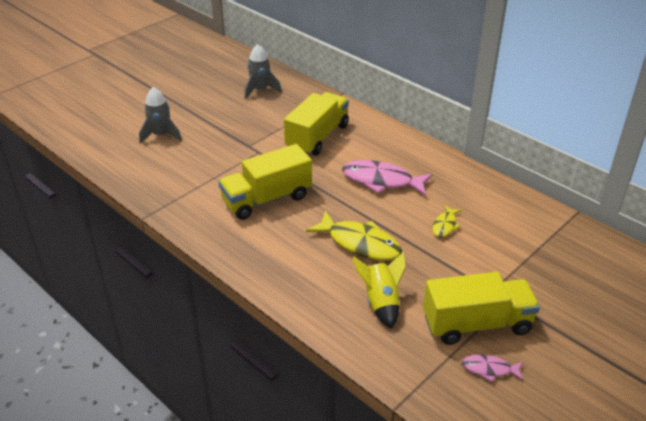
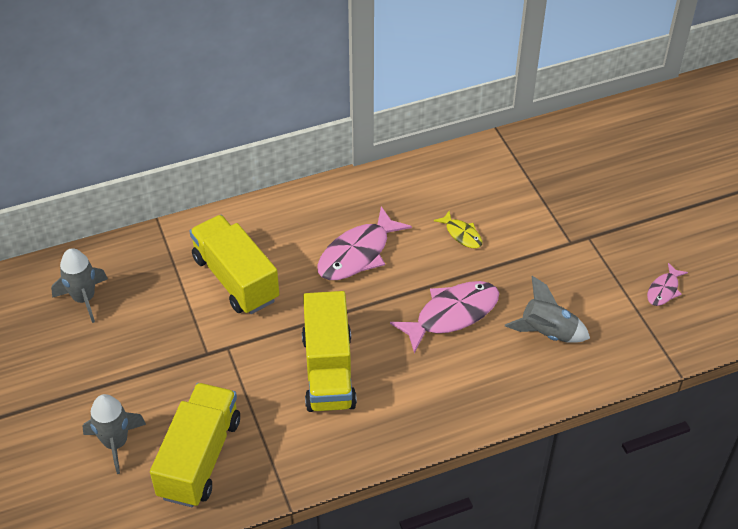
camera: 65 degrees left, 10 degrees up
(360, 243) = (452, 314): yellow fish -> pink fish
(381, 302) = (547, 332): yellow rocket -> grey rocket
(477, 324) = (608, 273): yellow truck -> yellow truck (200, 458)

